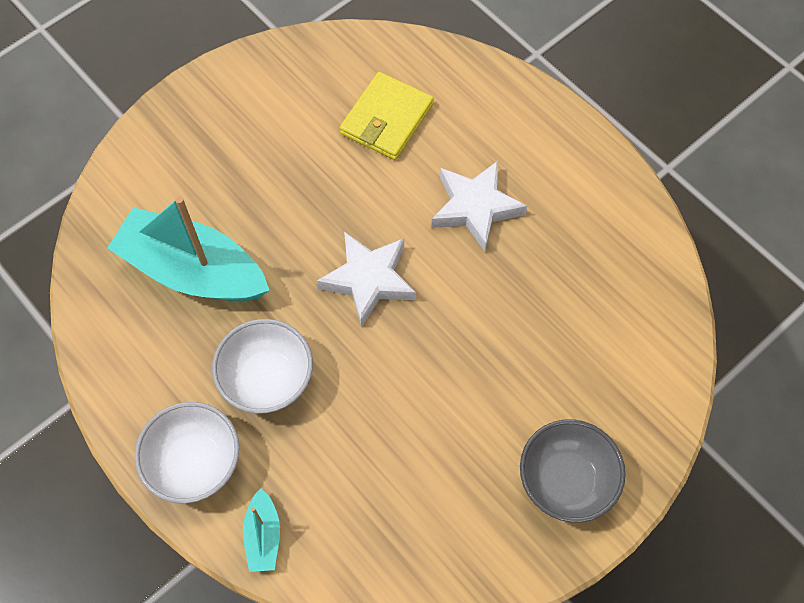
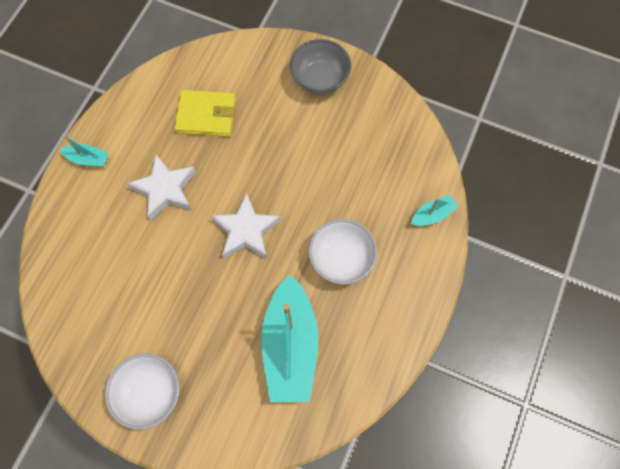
camera: 115 degrees left, 5 degrees up
(194, 463) = (413, 274): white bowl -> white bowl (150, 393)
(387, 119) = (115, 275): yellow wallet -> yellow wallet (206, 115)
(563, 136) = (88, 159): none -> turquoise boat

